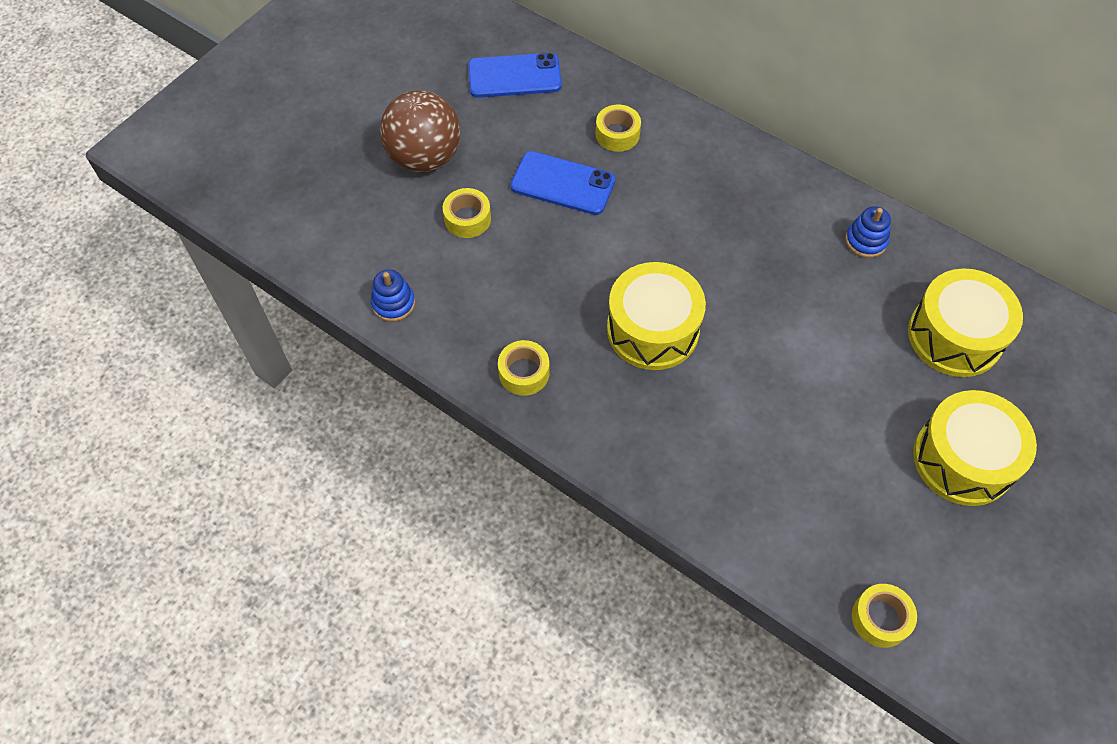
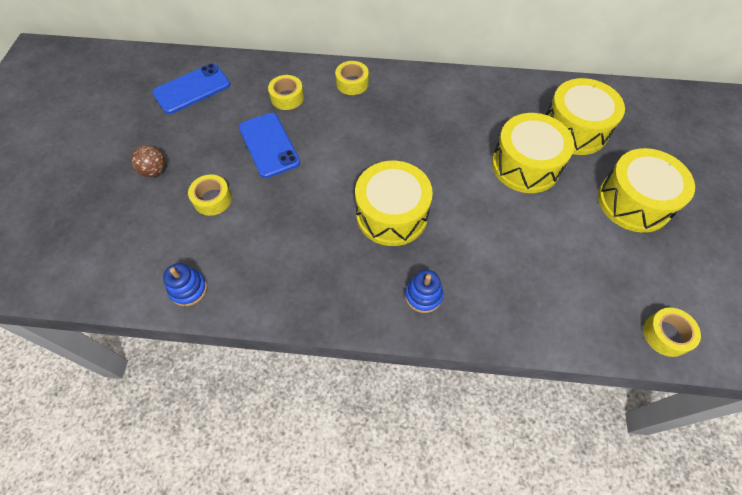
camera: 30 degrees left, 0 degrees up
(424, 158) = (154, 170): brown ball -> brown ball, size x0.49
(524, 373) = (320, 291): yellow tape -> yellow tape (352, 83)
(562, 184) = (269, 145): blue phone -> blue phone turned 75 degrees clockwise
(855, 349) = (525, 165): none -> yellow drum
(865, 241) = (485, 96): blue stacking toy -> blue stacking toy (423, 295)

